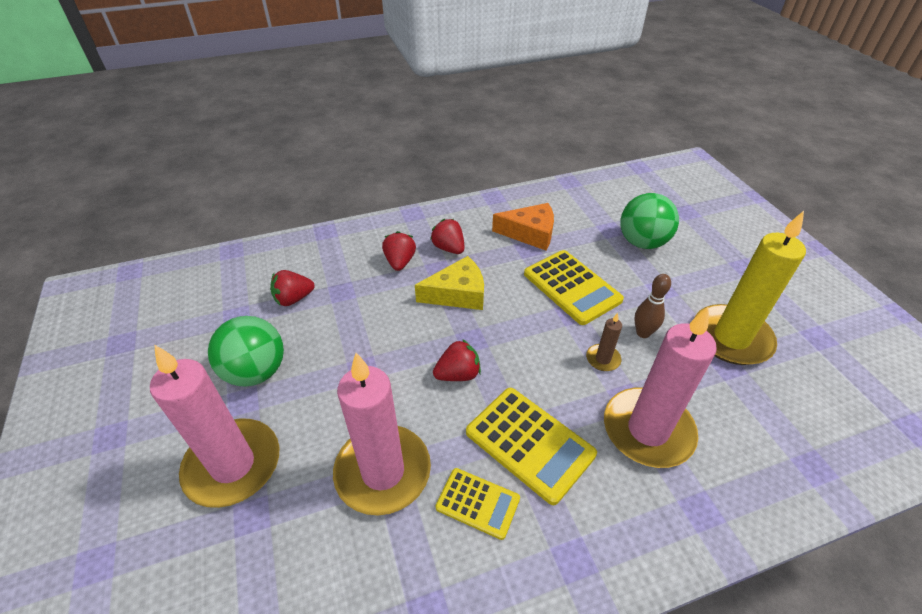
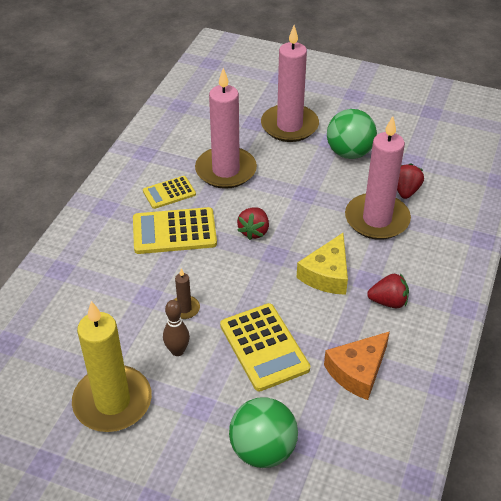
camera: 130 degrees right, 0 degrees up
(400, 262) = (397, 262): red strawberry -> none
(572, 287) = (264, 347): yellow calculator -> yellow calculator turned 120 degrees counterclockwise
(647, 430) = (118, 287): pink candle -> pink candle (377, 219)

